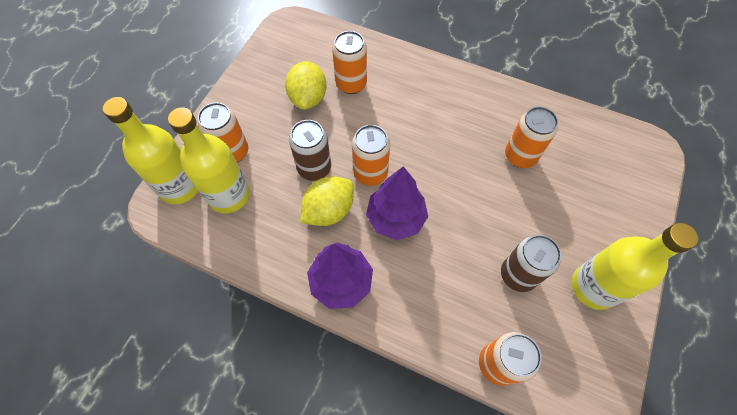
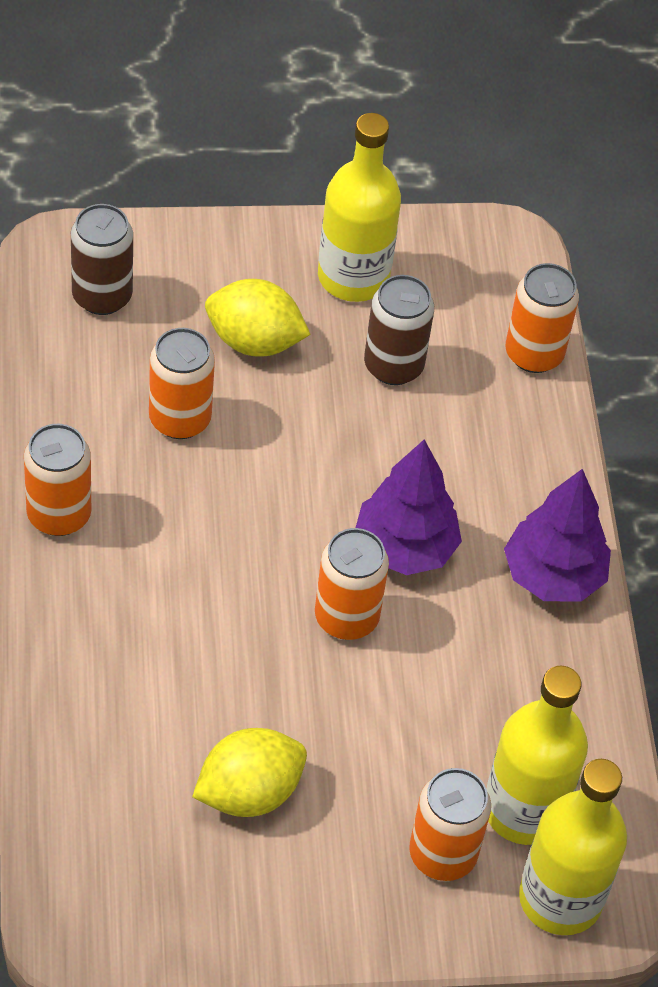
camera: 125 degrees left, 10 degrees down
(314, 168) = (391, 705): brown can -> brown can (102, 296)
(329, 210) = (453, 646): yellow lemon -> yellow lemon (254, 341)
(351, 84) = (173, 734): orange can -> orange can (59, 515)

